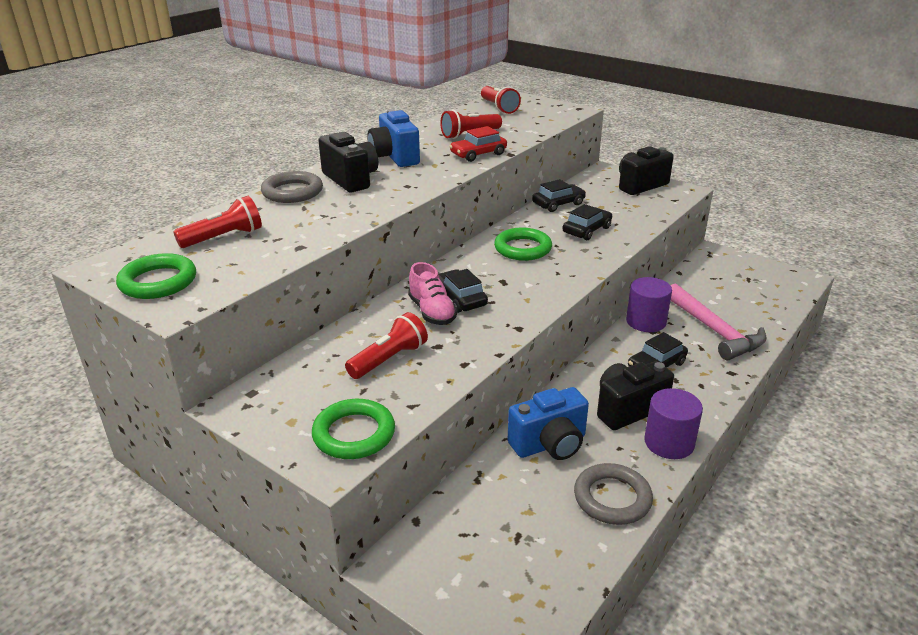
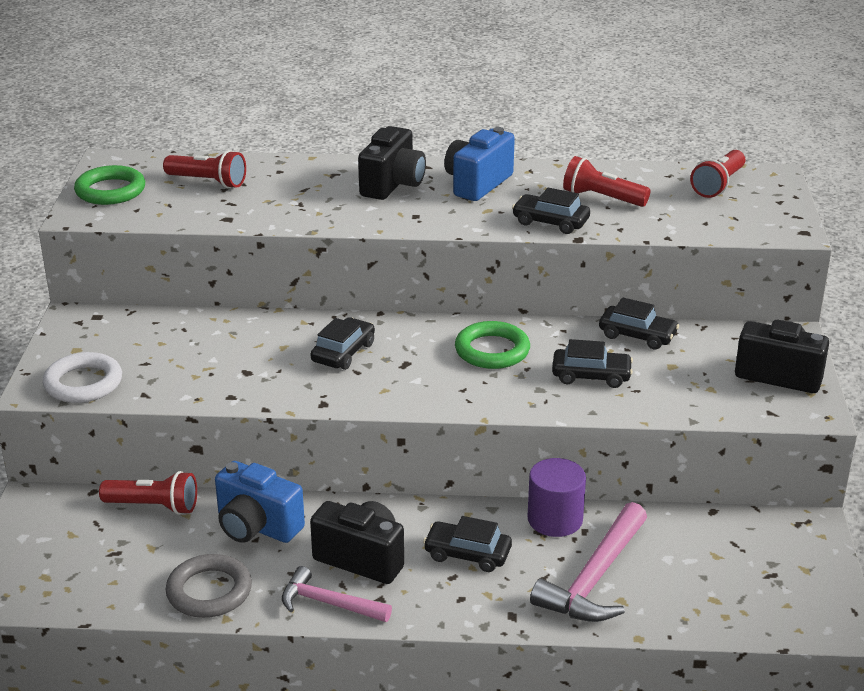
camera: 55 degrees right, 0 degrees up
(292, 192) = (330, 171): grey ring -> none
(354, 434) = (83, 383): green ring -> white ring
(389, 359) = (201, 357): red flashlight -> red flashlight (154, 506)
(432, 312) = (302, 347): pink shoe -> none
(478, 154) = (550, 222): red car -> black car
(669, 443) = (329, 603): purple cylinder -> pink hammer

